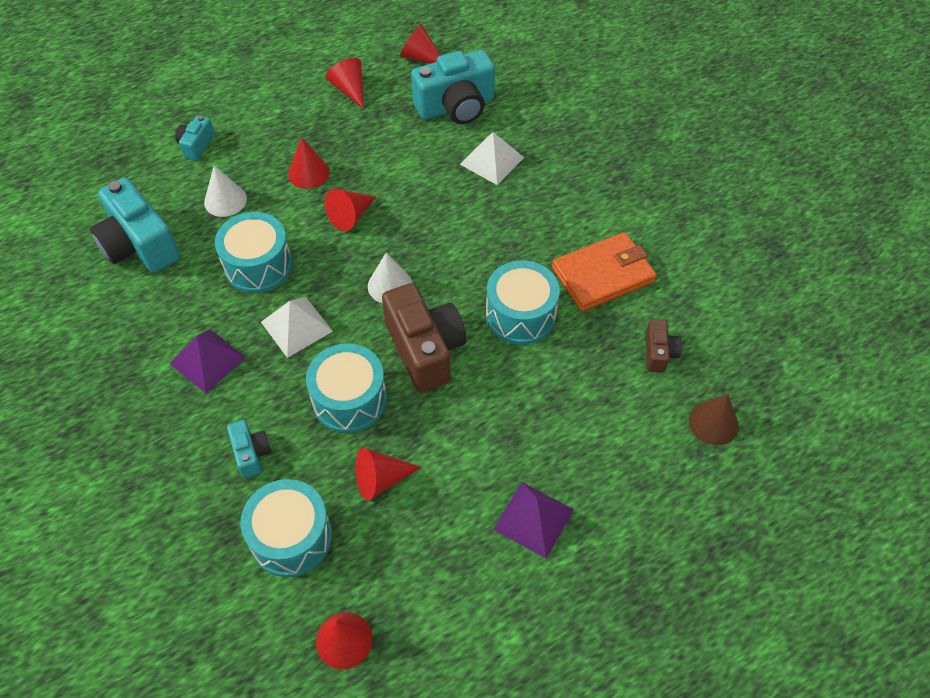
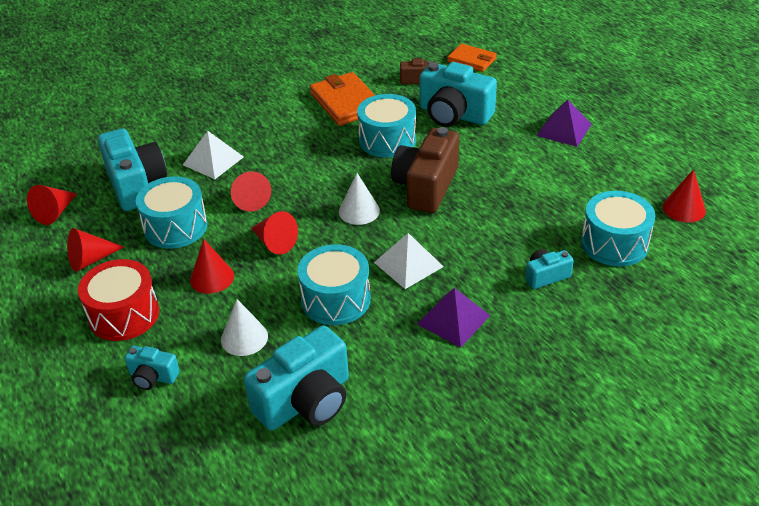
camera: 90 degrees left, 15 degrees down
(274, 119) = (124, 315): none -> red drum
(349, 399) = (481, 224): turquoise drum -> turquoise drum (175, 227)
(381, 479) = (551, 201): red cone -> red cone (250, 199)
(425, 349) = (426, 186): brown camera -> brown camera turned 45 degrees counterclockwise
(573, 389) = (454, 115): none -> turquoise camera
(713, 423) = (472, 60): brown cone -> orange wallet

